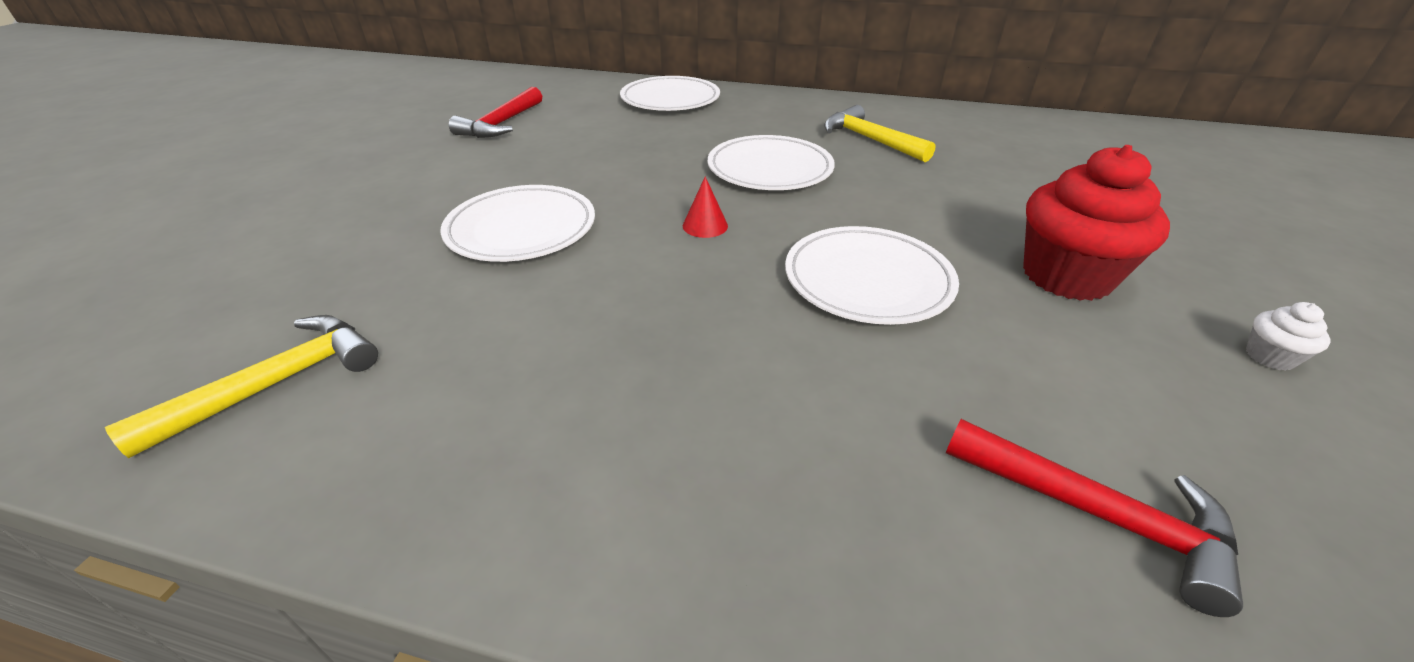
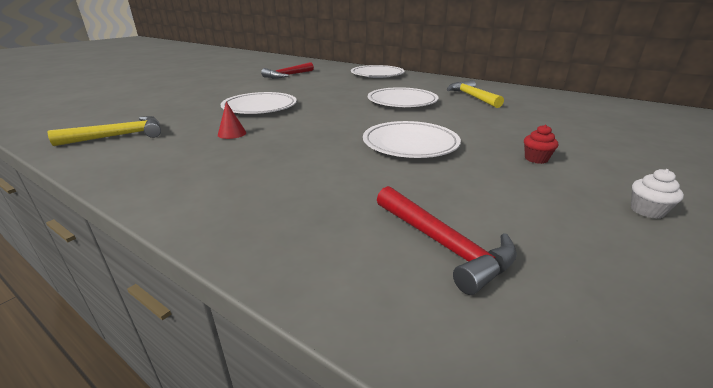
camera: 20 degrees right, 10 degrees down
(705, 226) = (346, 116): red cone -> red cone (232, 133)
(1066, 276) = (536, 159): red cupcake -> red cupcake, size x0.42

